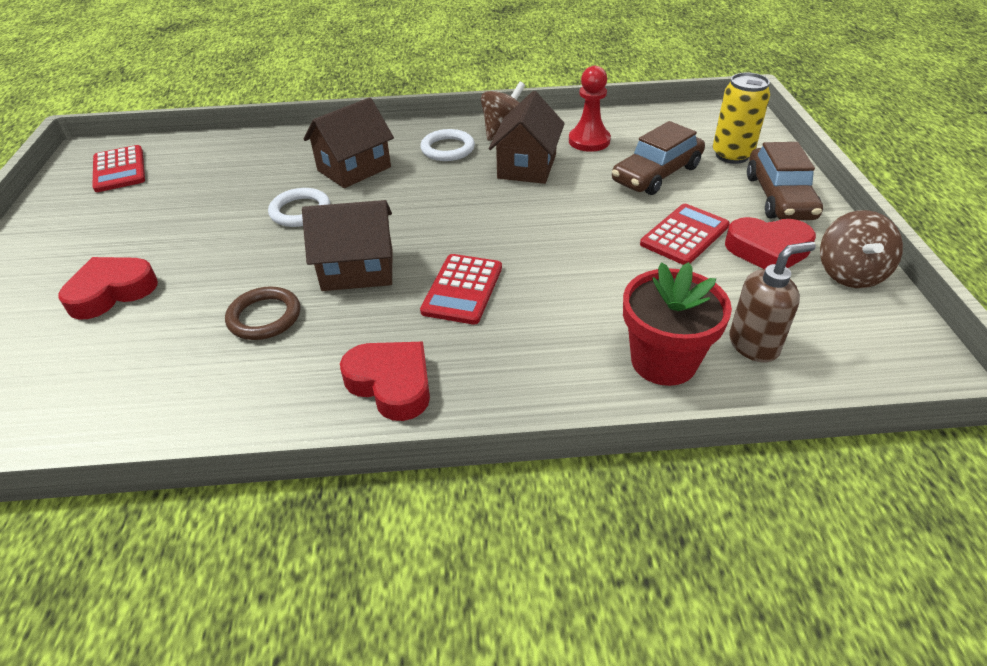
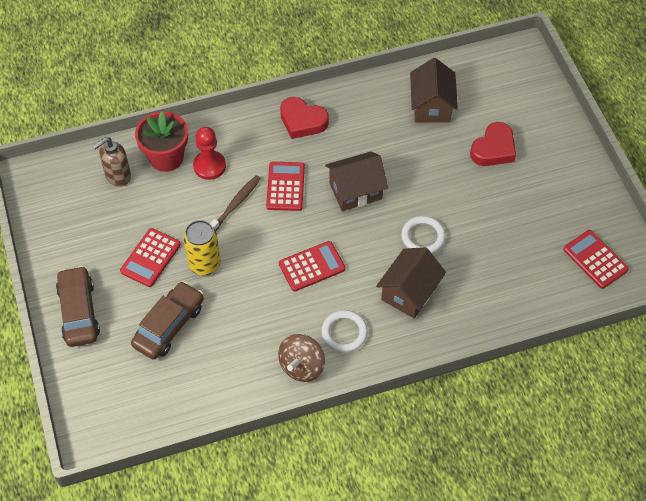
camera: 165 degrees right, 15 degrees up
(264, 317) = (391, 148): brown ring -> none
(460, 202) = (312, 266): none -> red calculator
(527, 166) = (272, 319): brown house -> brown house (431, 106)
(549, 277) = (235, 205): none -> brown toothbrush
(589, 141) = (227, 365): red pawn -> red pawn (209, 166)
(732, 155) = (107, 363): yellow can -> yellow can (204, 264)
(768, 250) = (97, 252): red heart -> none
(849, 273) = (50, 240): brown spinning top -> none

